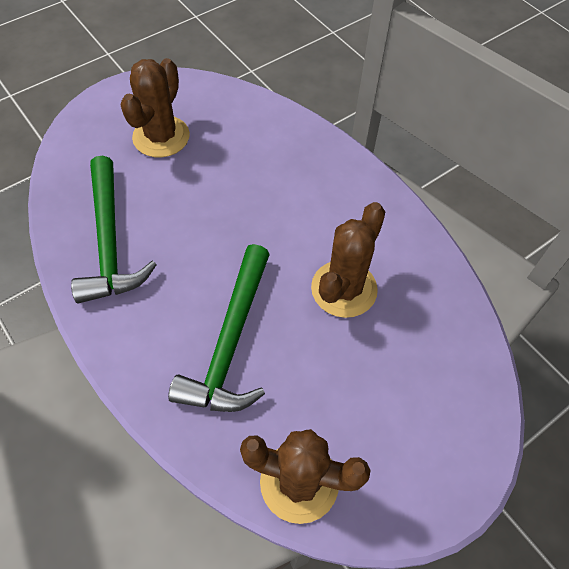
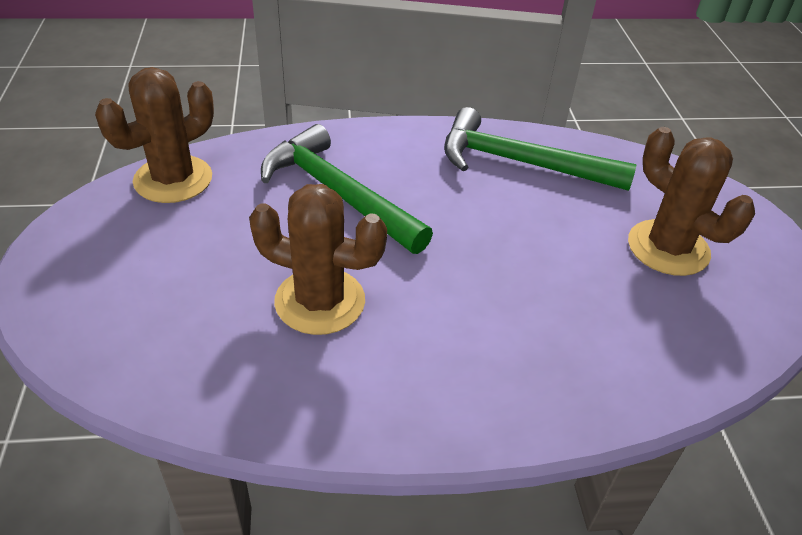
camera: 120 degrees right, 15 degrees down
(344, 289) = (320, 301): brown cactus -> brown cactus turned 45 degrees counterclockwise

